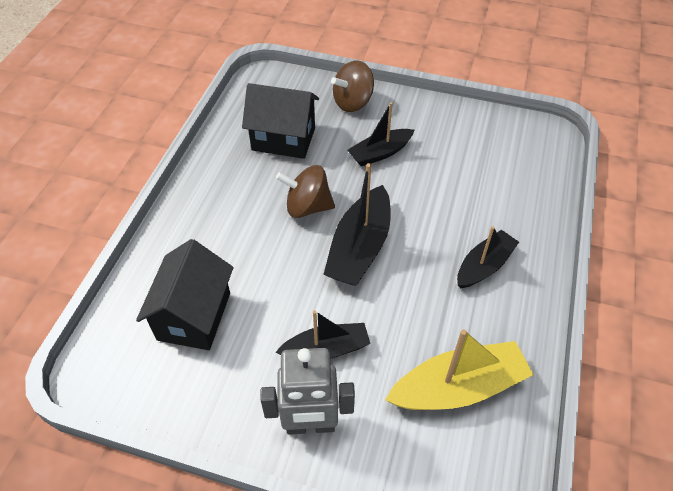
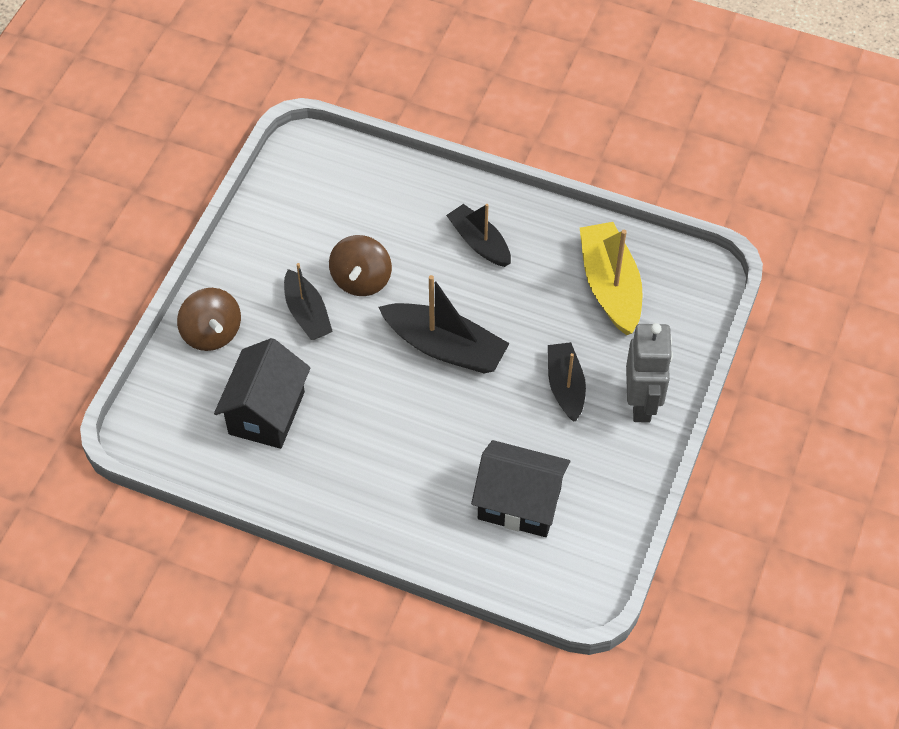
camera: 85 degrees left, 5 degrees up
(307, 207) = (382, 392): brown spinning top -> brown spinning top (361, 280)

